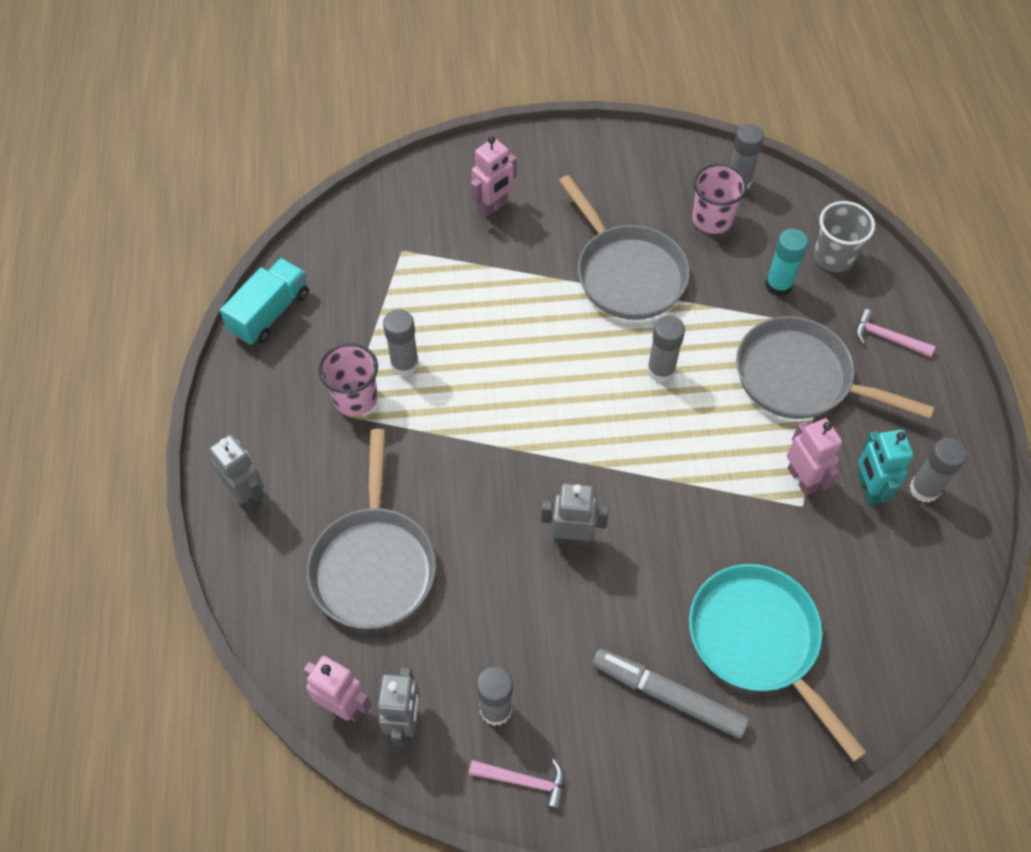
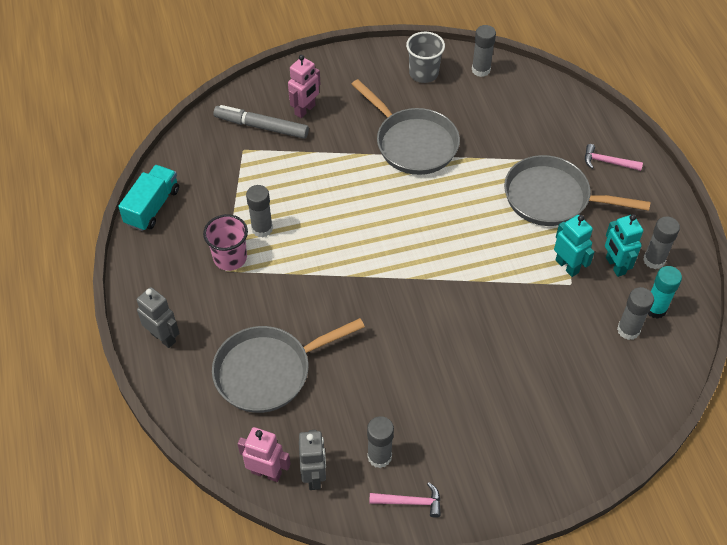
camera: 10 degrees left, 5 degrees down
(374, 564) = (268, 371): grey pan -> grey pan turned 75 degrees clockwise
(572, 538) = (410, 330): grey robot -> none
(661, 370) = (451, 206): grey glue stick -> grey glue stick (628, 330)
(668, 695) = (501, 427): grey marker -> grey marker (261, 126)
(712, 219) = (467, 97): pink cup -> none
(758, 641) = (558, 380): turquoise pan -> none
(778, 285) = (524, 137): turquoise glue stick -> turquoise glue stick (655, 309)
(802, 479) = (567, 266): pink robot -> turquoise robot
(833, 257) = (559, 112): grey cup -> grey cup (423, 73)

